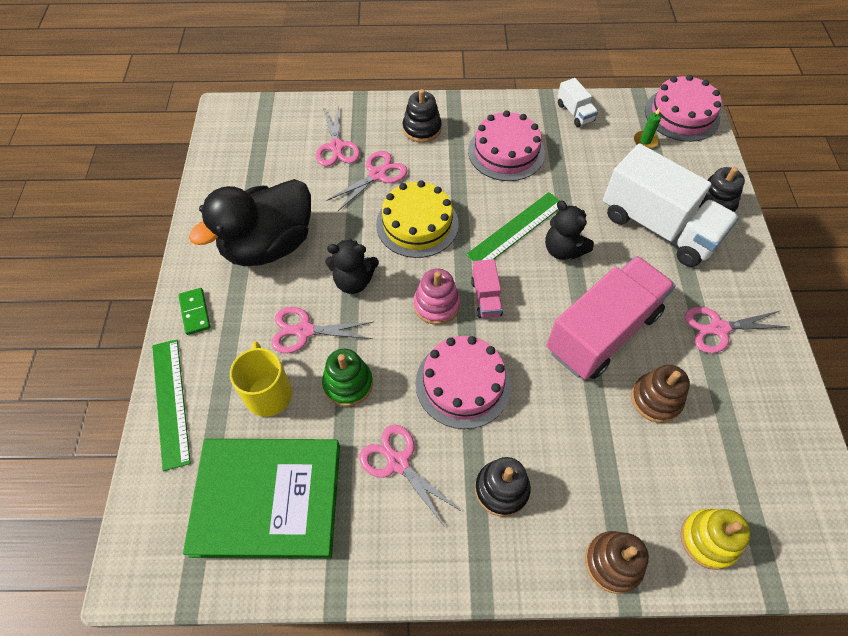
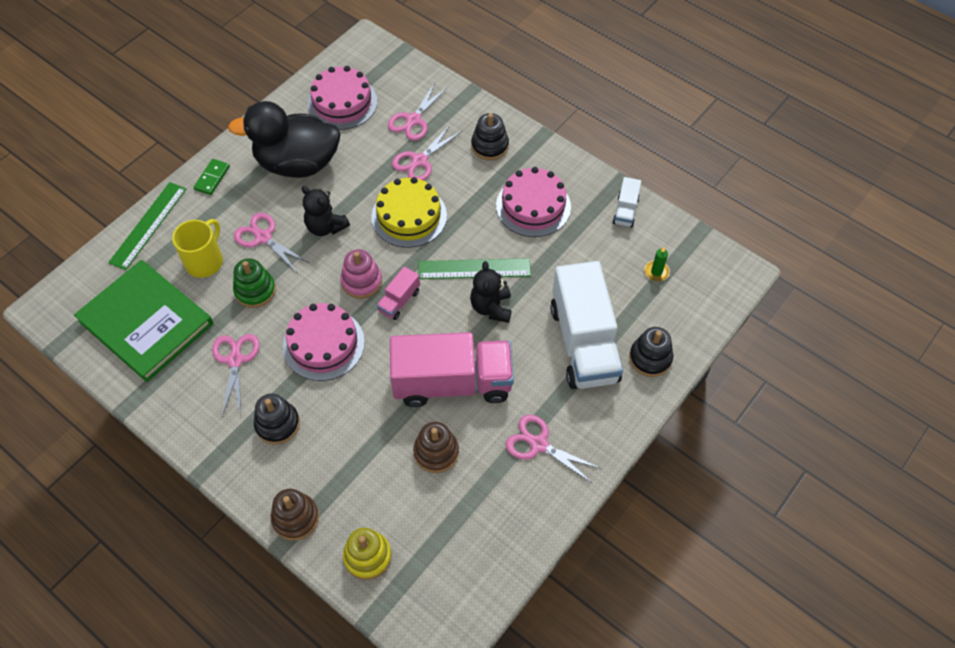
camera: 40 degrees right, 0 degrees up
(377, 175) = (419, 161): pink scissors -> pink scissors turned 135 degrees clockwise
(681, 115) = (716, 271): pink cake -> pink cake (342, 103)

